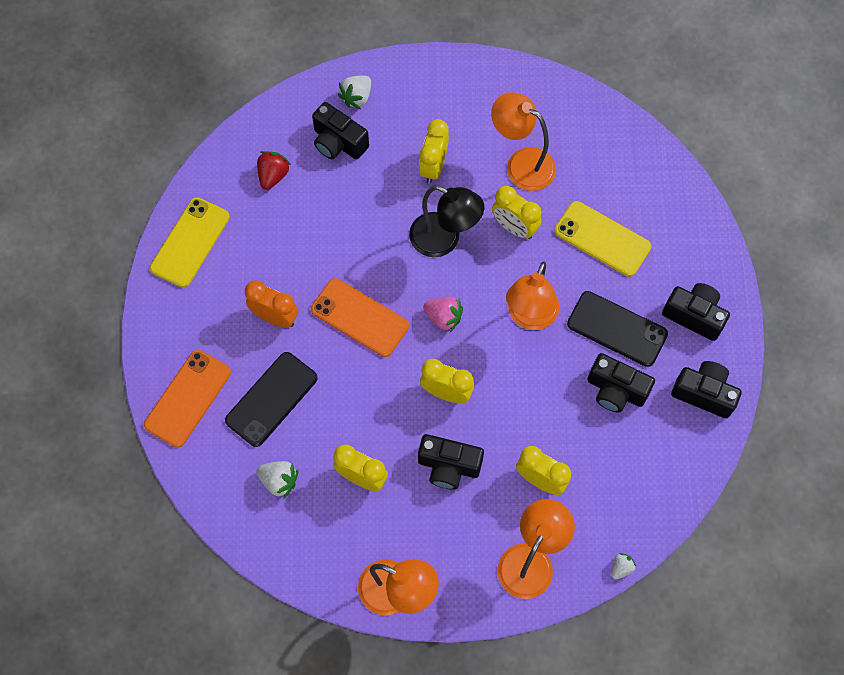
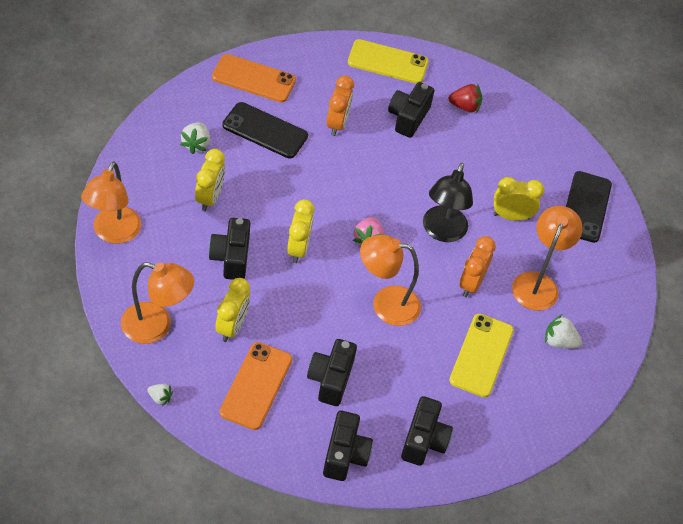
camera: 70 degrees right, 15 degrees down
(338, 142) = (511, 146): black camera -> black camera (408, 117)
(357, 97) = (559, 154): white strawberry -> white strawberry (559, 342)
(360, 317) = (352, 180): orange phone -> orange phone (256, 386)
(514, 227) = (471, 284): yellow clock -> orange clock
(617, 329) = (392, 375): black phone -> black phone (586, 207)

